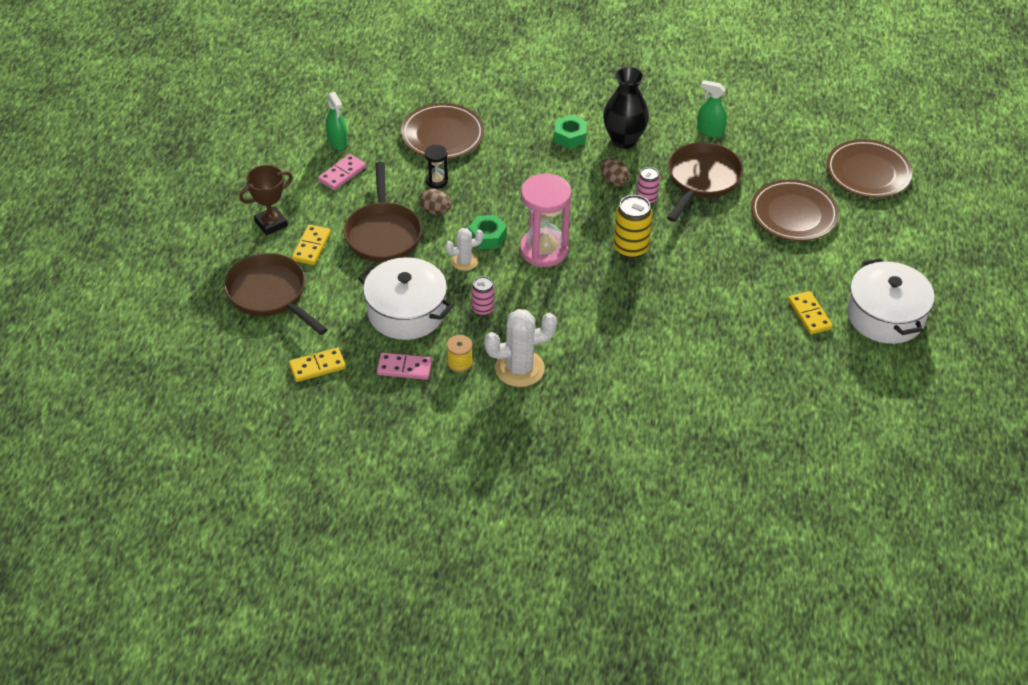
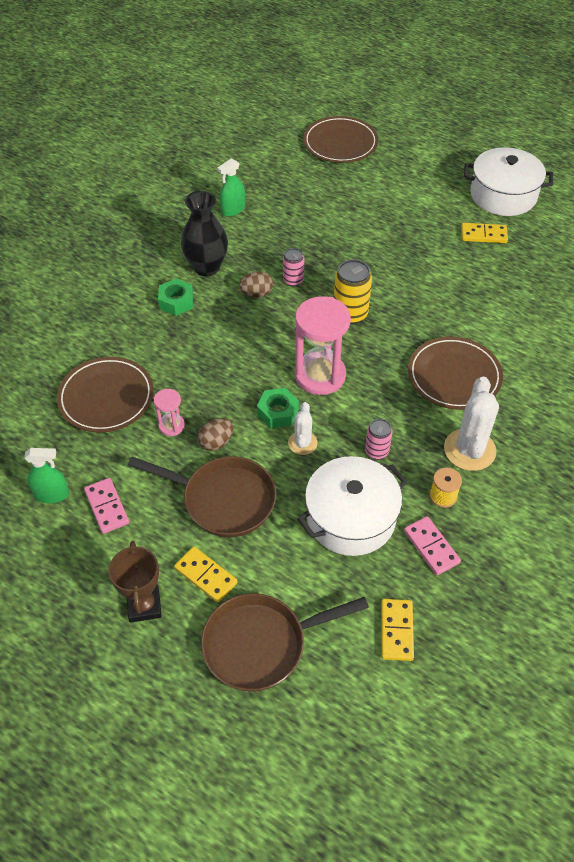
camera: 65 degrees left, 5 degrees up
(404, 368) = (431, 547): pink domino -> pink domino turned 60 degrees counterclockwise
(436, 180) = (171, 426): black hourglass -> pink hourglass
(702, 180) = (291, 237): brown pan -> none
(793, 214) = (364, 200): brown plate -> brown plate (454, 376)

